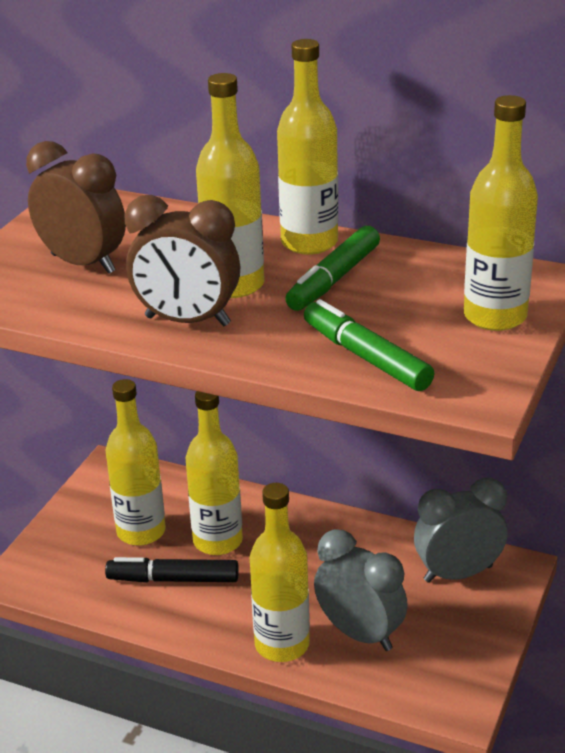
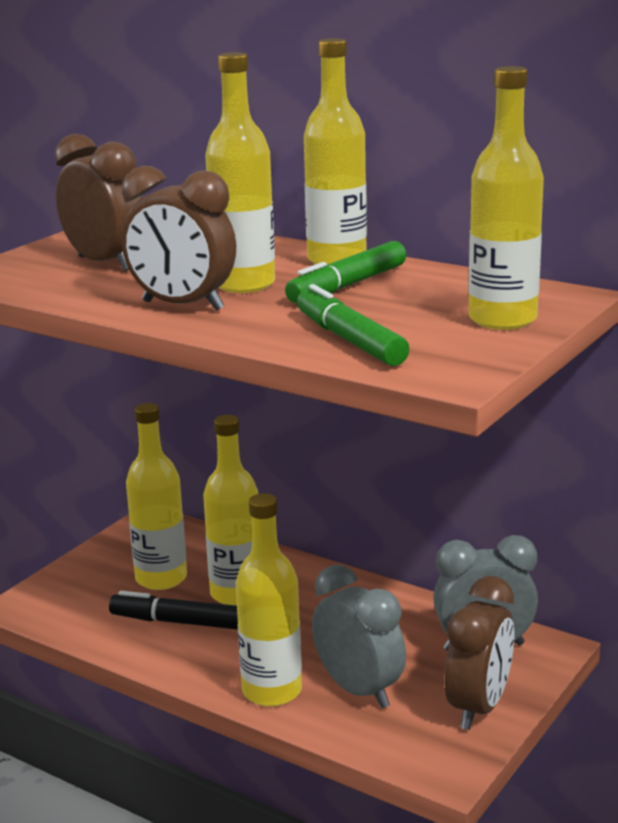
camera: 10 degrees right, 10 degrees down
(470, 638) = (478, 707): none -> brown clock

